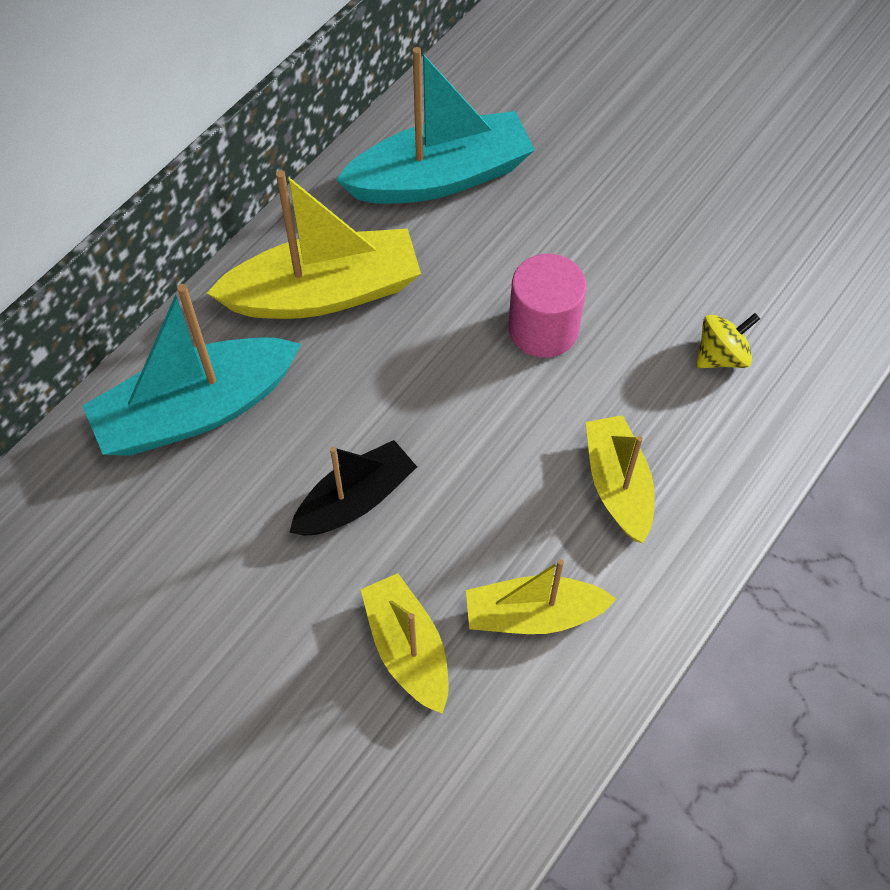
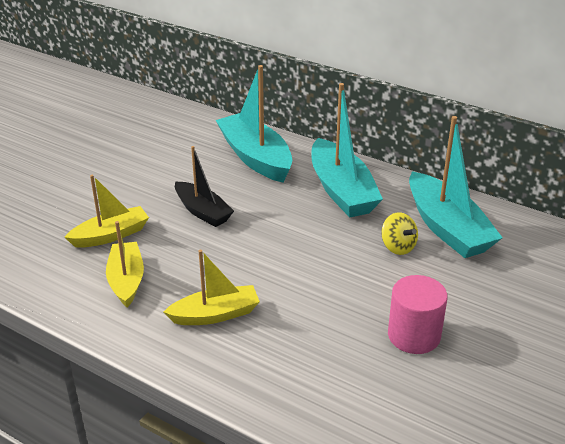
camera: 85 degrees right, 25 degrees down
(324, 293) = (341, 190): yellow boat -> turquoise boat
(543, 328) = (334, 278): pink cylinder -> pink cylinder (414, 335)
(721, 356) = (328, 367): yellow spinning top -> yellow spinning top (398, 247)

